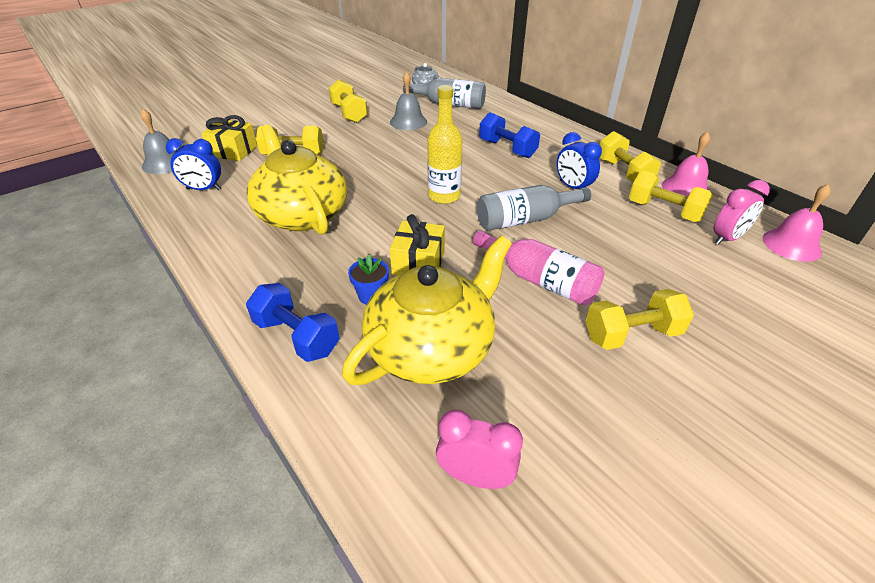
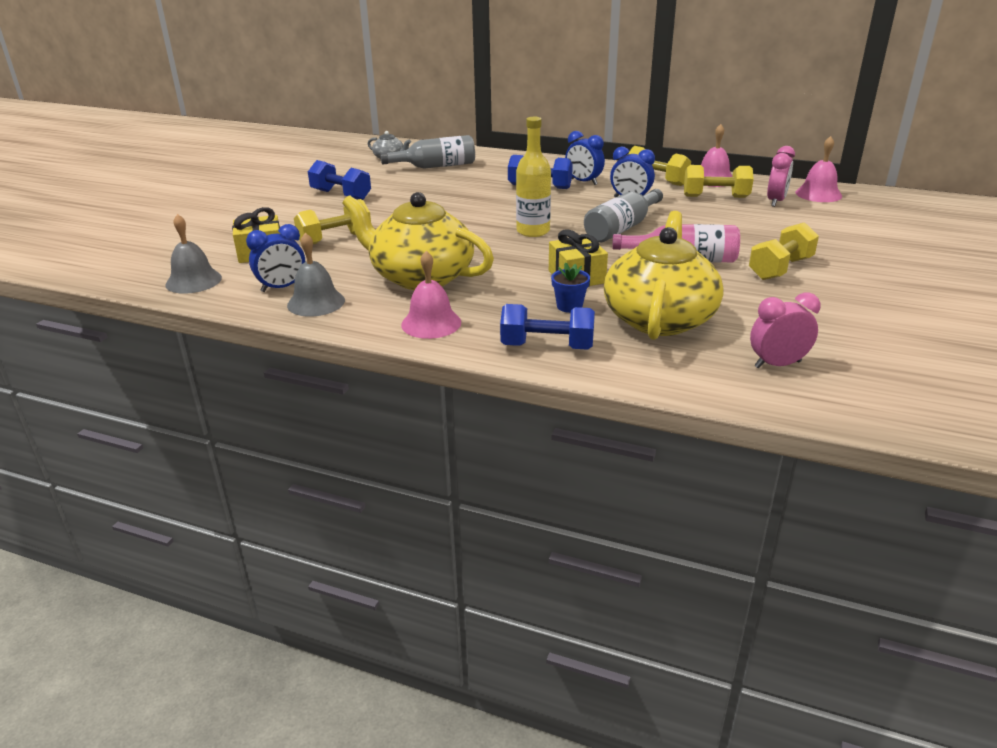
camera: 30 degrees left, 10 degrees down
(248, 267) = (431, 323): none -> pink bell
(349, 113) = (341, 195): yellow dumbbell -> blue dumbbell
(408, 122) = (415, 188): grey bell -> grey bell (316, 302)
(552, 154) = (583, 182): none -> blue clock

